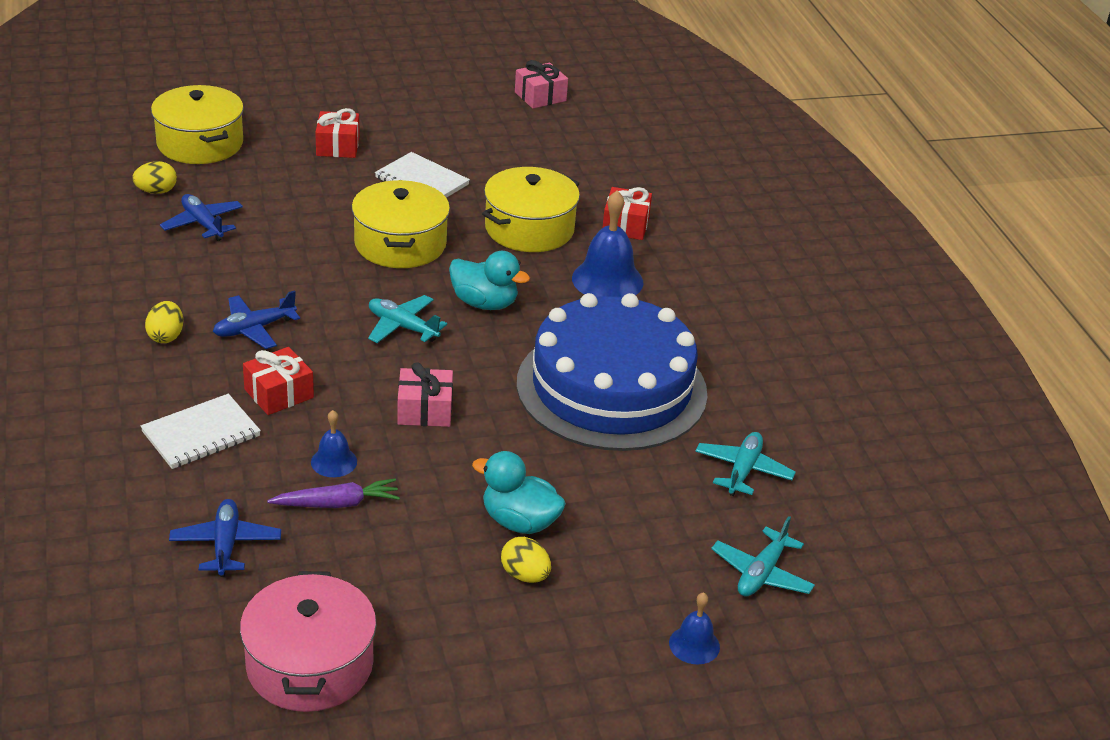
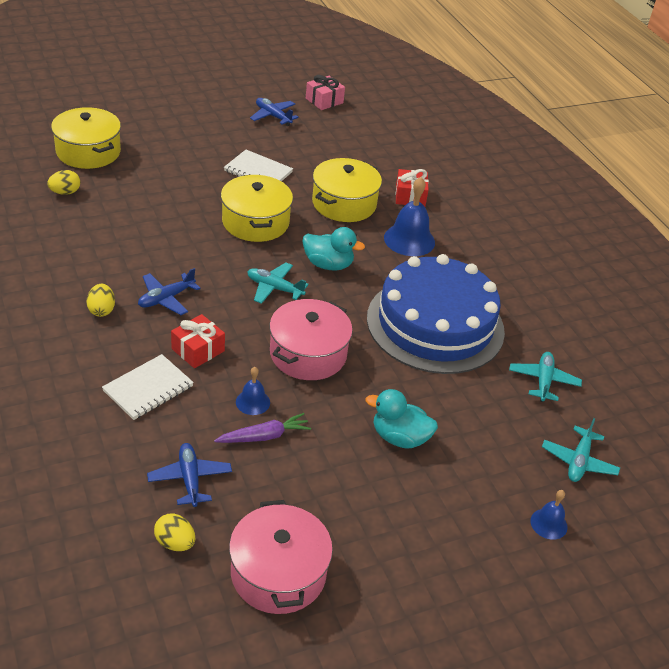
camera: 10 degrees left, 5 degrees up
(203, 224) = (106, 216): blue plane -> blue plane (273, 116)
(337, 146) = (190, 148): red gift -> none
(425, 410) = (308, 354): pink gift -> pink pot
(525, 575) = (415, 481): yellow egg -> yellow egg (175, 543)

